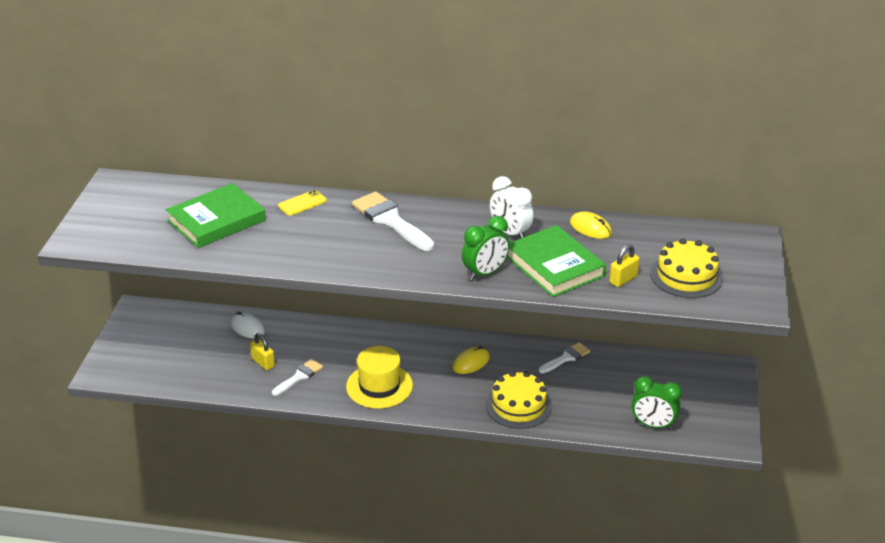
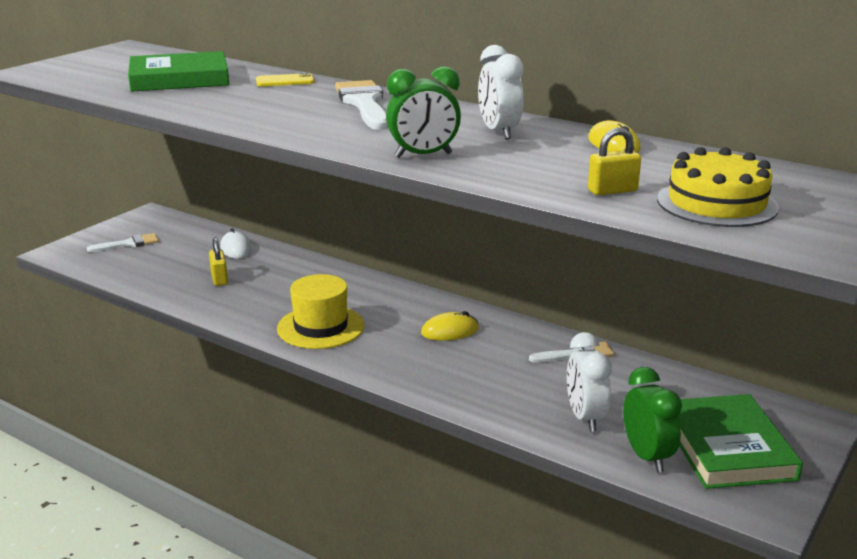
camera: 25 degrees right, 10 degrees down
(299, 376) = (243, 298): white brush -> white brush (129, 244)
(518, 405) = (472, 387): yellow cake -> none
(554, 266) = (525, 164): green book -> green book (727, 447)
(601, 408) = (585, 417): none -> white clock
(653, 425) = (647, 456): green clock -> green clock turned 150 degrees counterclockwise

